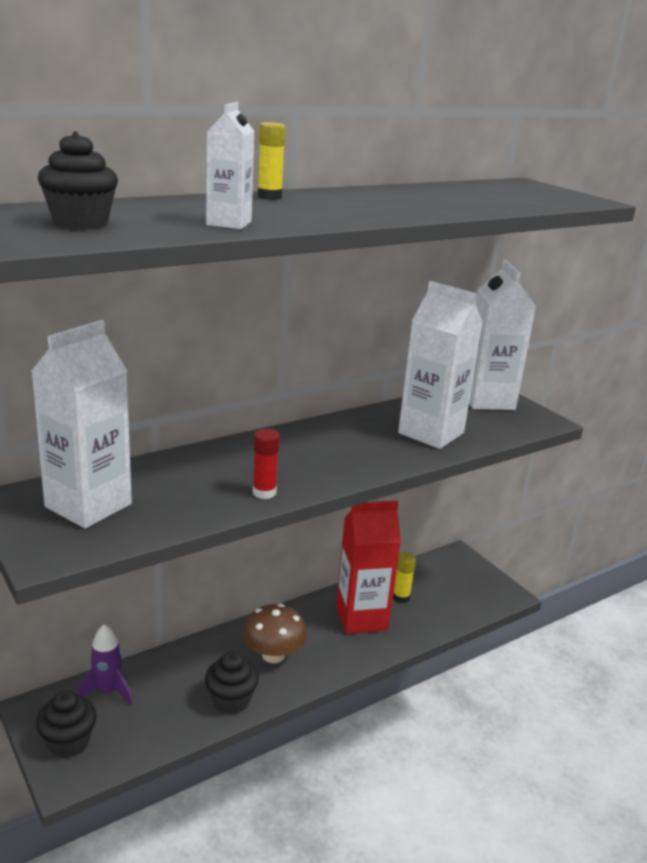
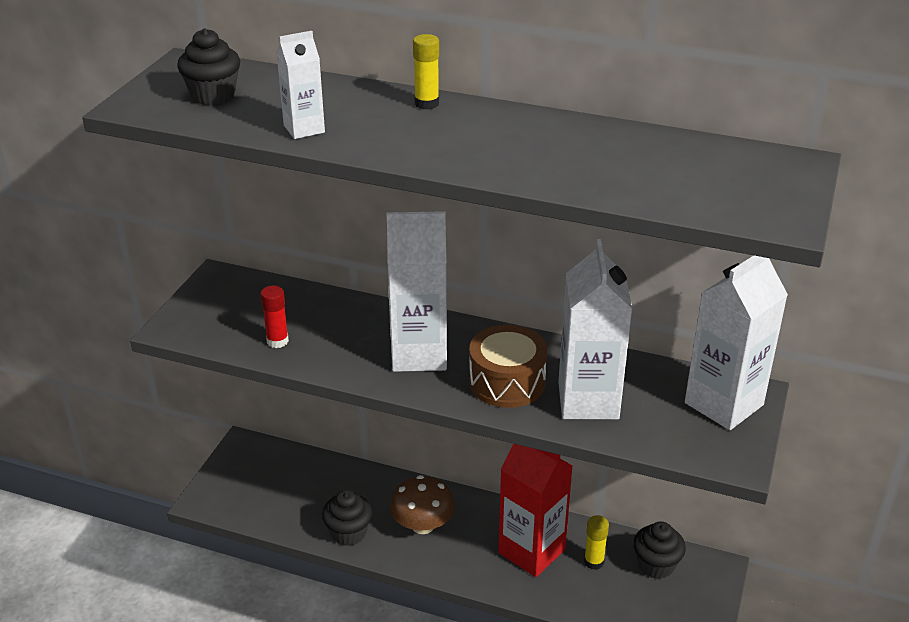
camera: 55 degrees right, 10 degrees up
(68, 742) = (231, 481): black cupcake -> black cupcake (656, 565)
(88, 505) = (246, 308): white carton -> white carton (419, 354)
(108, 691) = (292, 466): purple rocket -> none
(264, 492) = (357, 367): red glue stick -> red glue stick (277, 341)
(371, 448) = (507, 382): none -> brown drum

